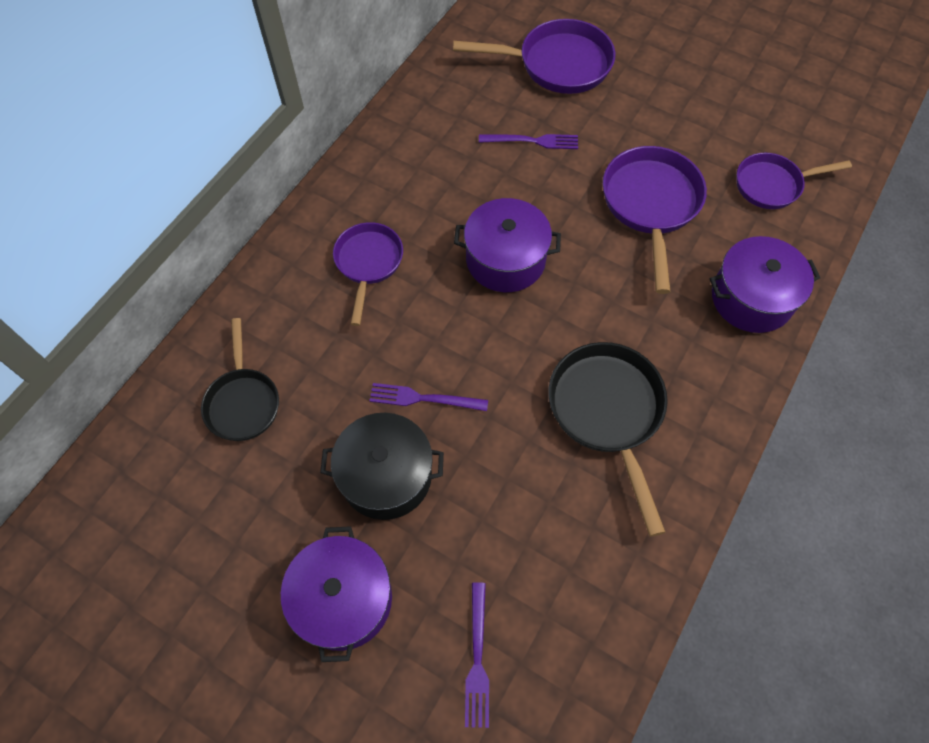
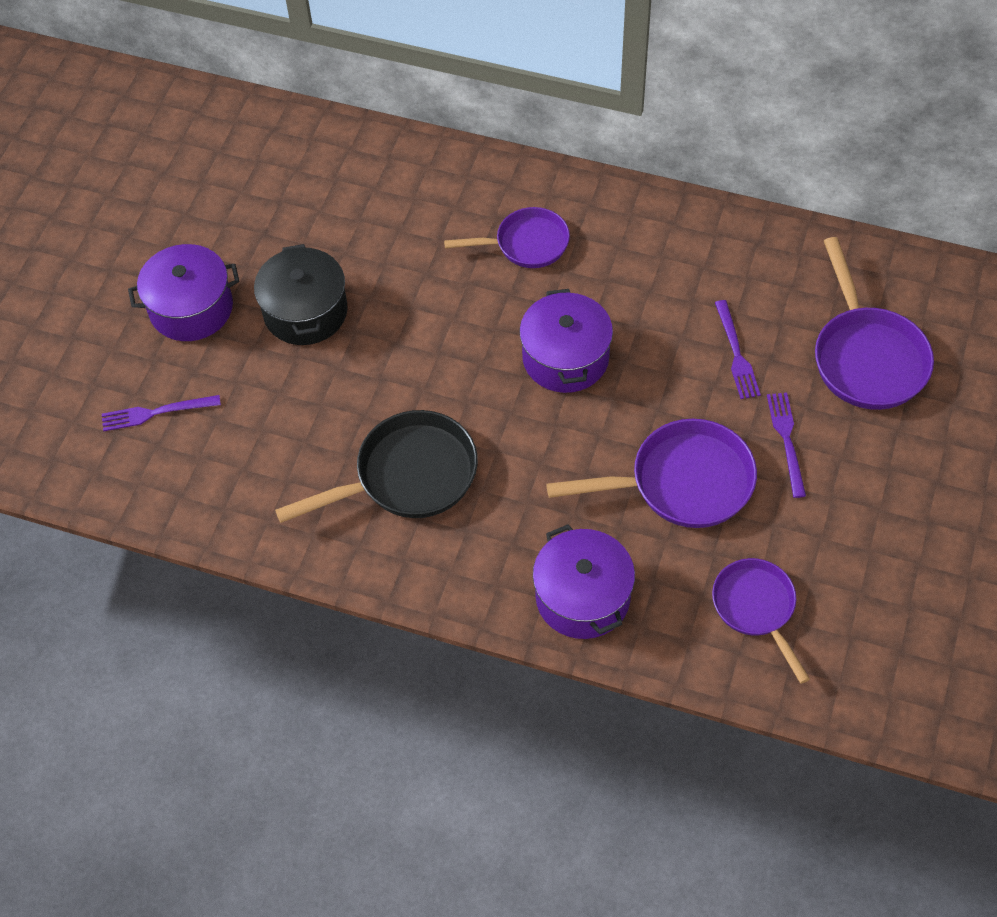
camera: 80 degrees right, 5 degrees down
(243, 402) = (354, 190): black pan -> none
(424, 398) = (388, 323): purple fork -> purple fork (787, 440)

